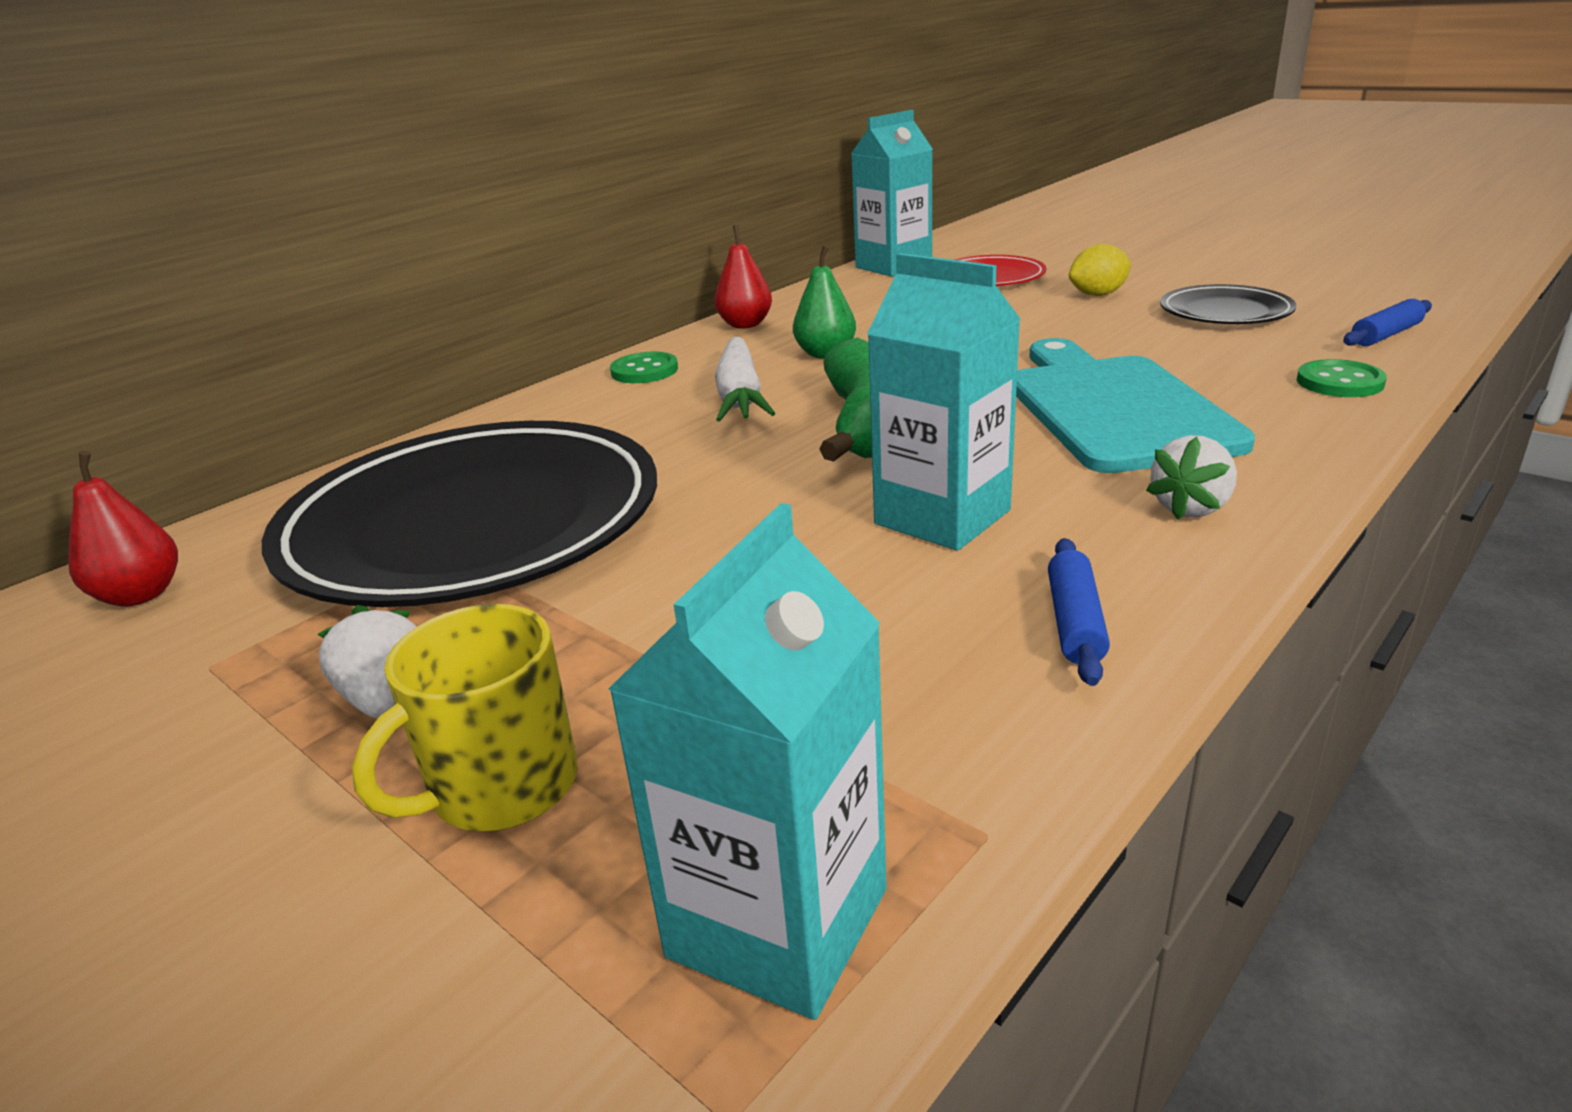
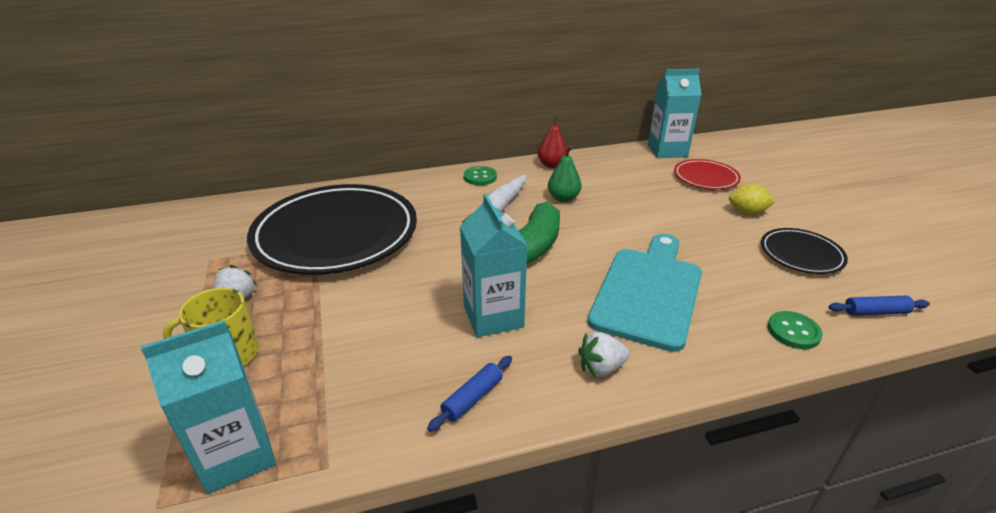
camera: 30 degrees right, 5 degrees up
(140, 595) = (221, 218): red pear -> none

